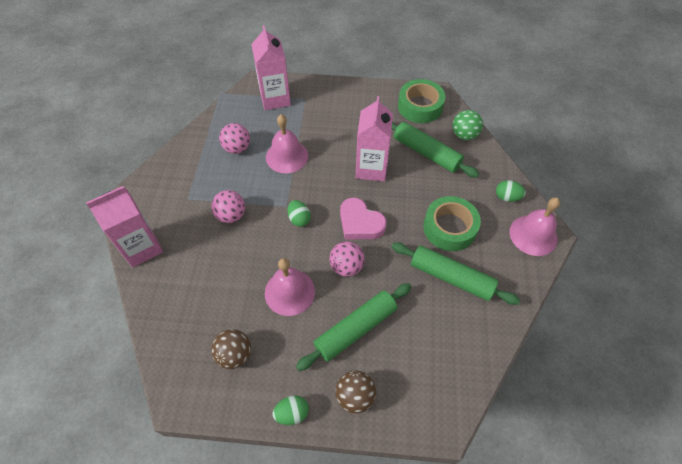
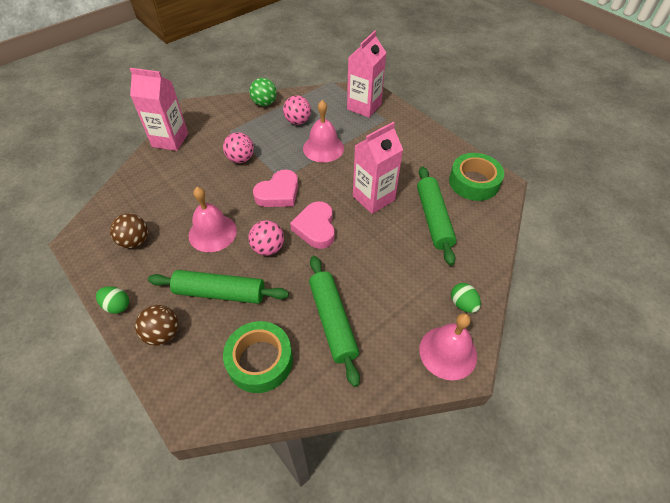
camera: 45 degrees right, 5 degrees down
(299, 219) = (278, 193): green egg -> pink heart
(449, 228) = (379, 286): green tape -> green tape (260, 360)
(464, 135) = (486, 229): green ball -> green ball (264, 103)

